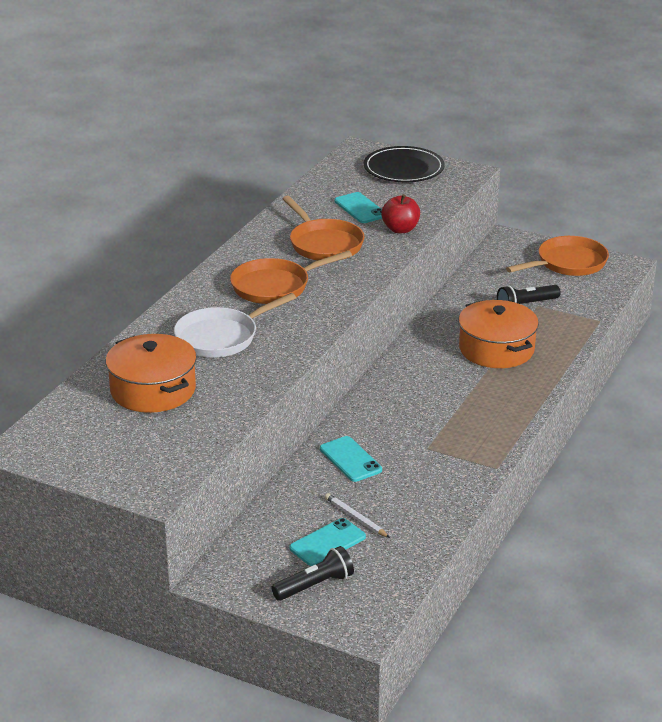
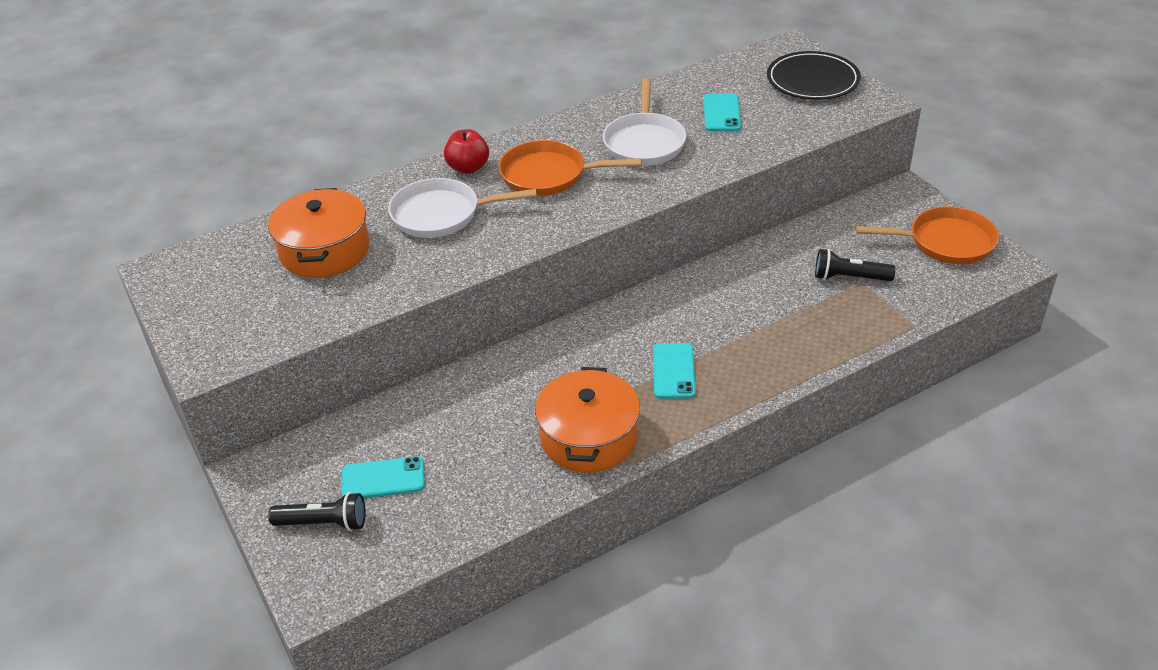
camera: 35 degrees right, 10 degrees up
(324, 244) = (644, 142): orange pan -> white pan
(350, 459) = (497, 391): turquoise phone -> turquoise phone (673, 371)
(355, 518) = (436, 462): white pencil -> none
(400, 229) = (737, 149): red apple -> red apple (468, 168)
(496, 349) = (766, 319): orange pot -> orange pot (588, 437)

